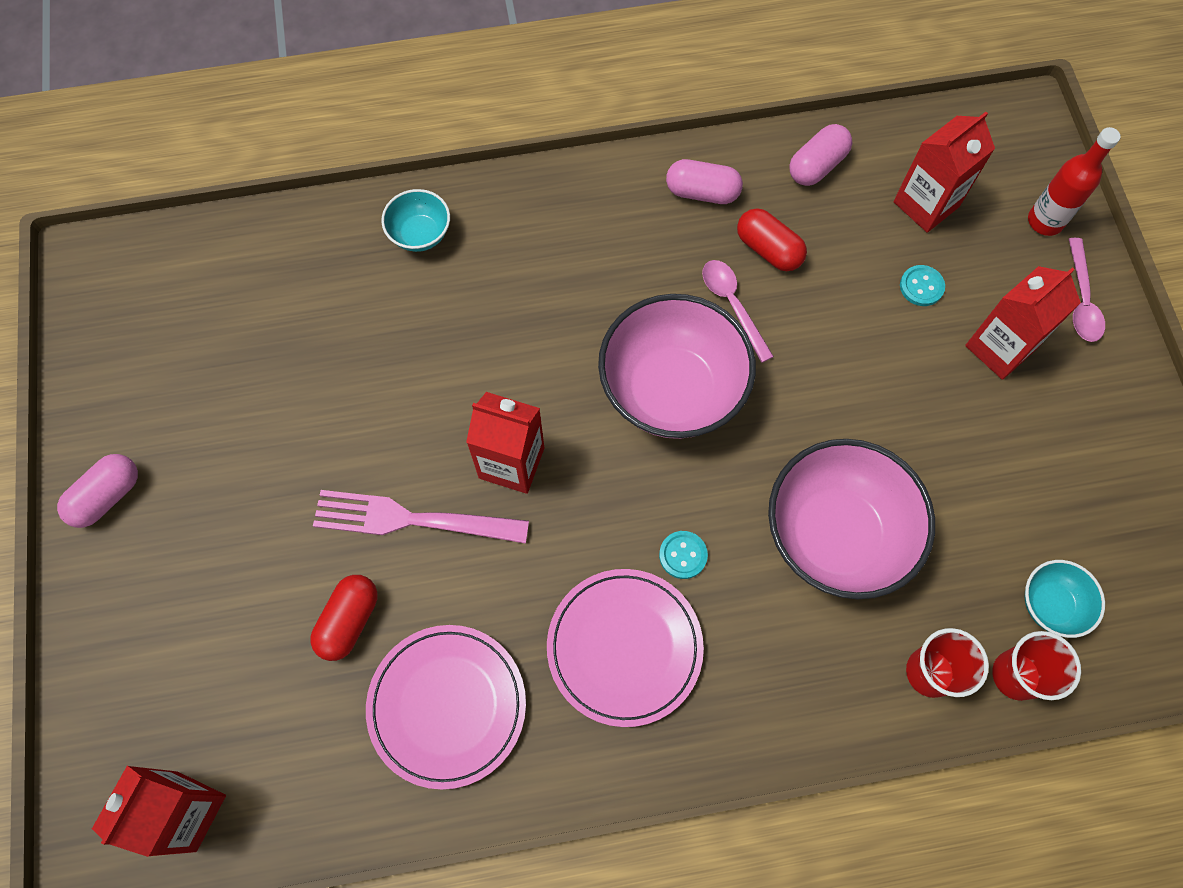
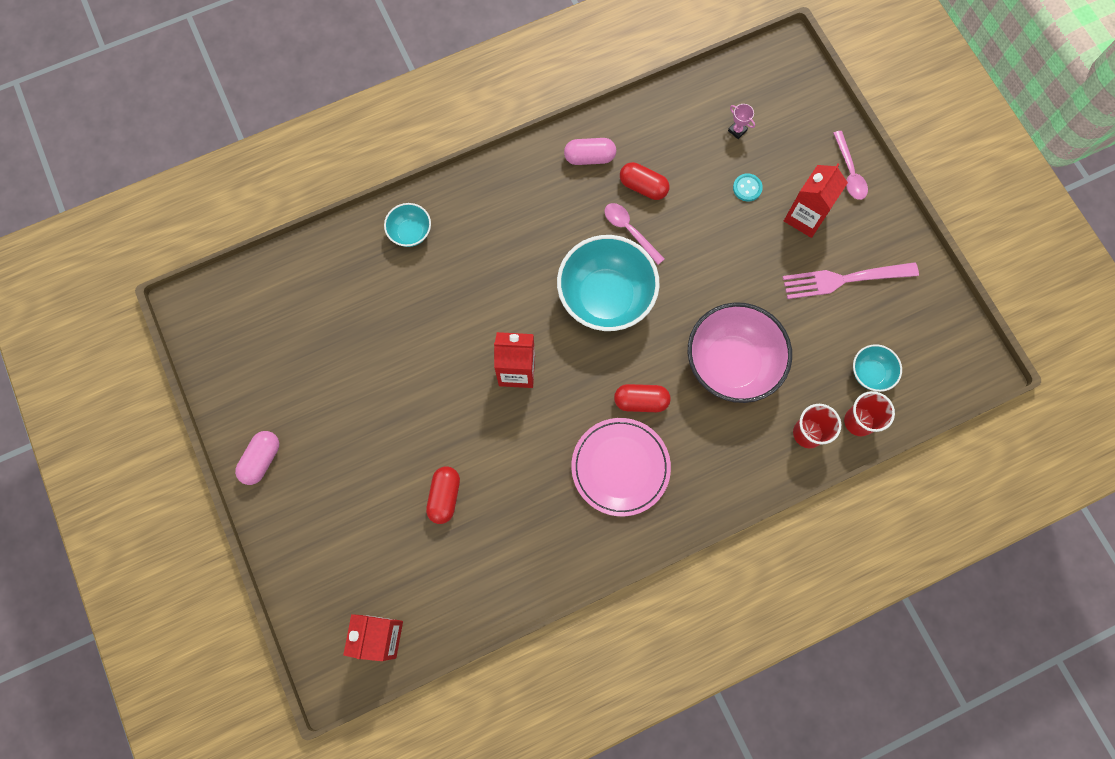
camera: 15 degrees left, 5 degrees up
(412, 519) = (464, 423): pink fork -> pink fork (844, 279)
(447, 706) = (522, 531): pink plate -> none
(672, 390) = (605, 297): pink bowl -> turquoise bowl
(683, 555) = (641, 401): turquoise button -> red capsule
(817, 165) = (660, 120): pink capsule -> none
(926, 204) = (737, 130): red carton -> pink trophy
(1045, 221) = (815, 124): red bottle -> none

